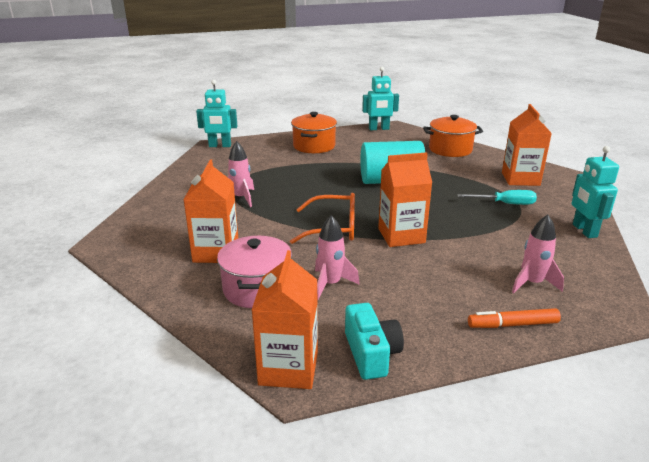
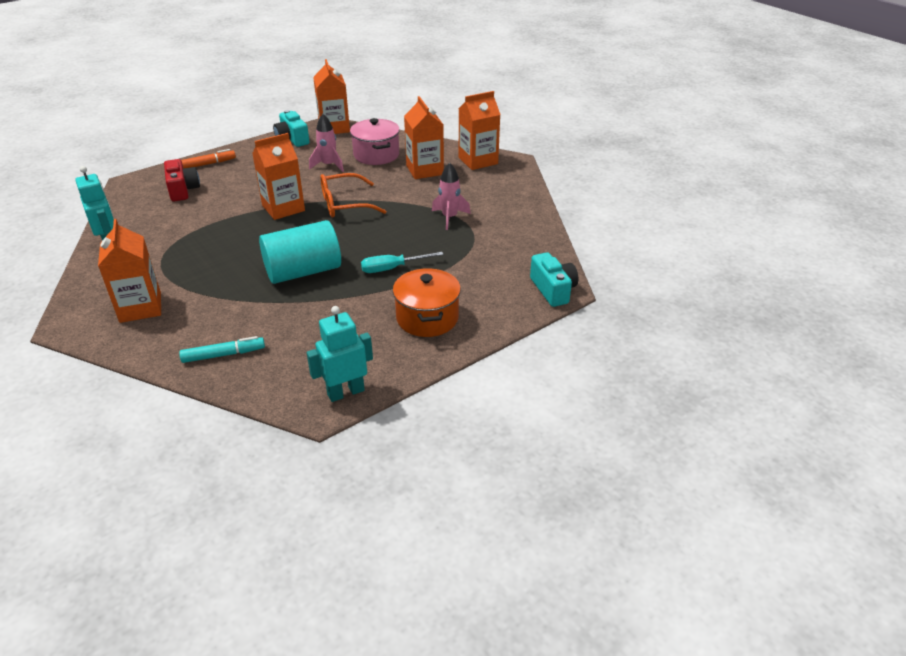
camera: 160 degrees right, 10 degrees up
(141, 252) = (478, 161): none -> orange carton
(220, 146) = (553, 290): turquoise robot -> turquoise camera
(450, 149) = (223, 355): orange pot -> turquoise marker
(505, 204) = (175, 262): turquoise screwdriver -> turquoise screwdriver (392, 268)
(532, 283) = (183, 190): pink rocket -> red camera

